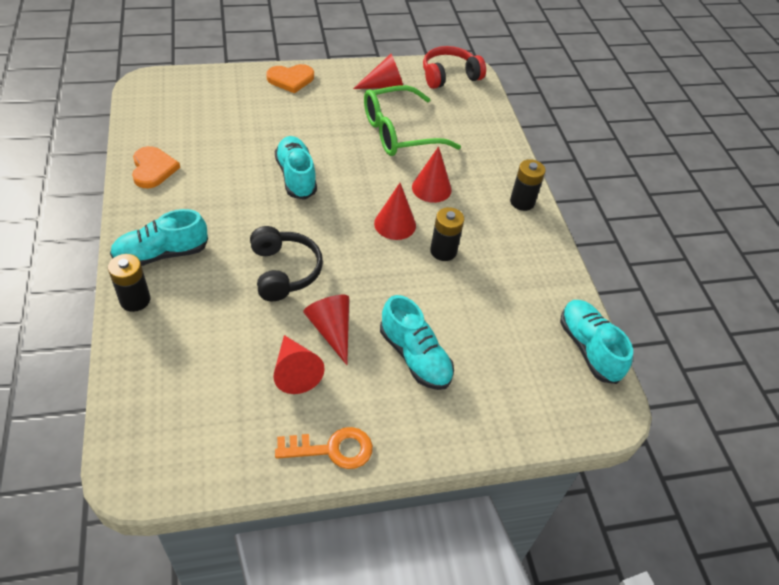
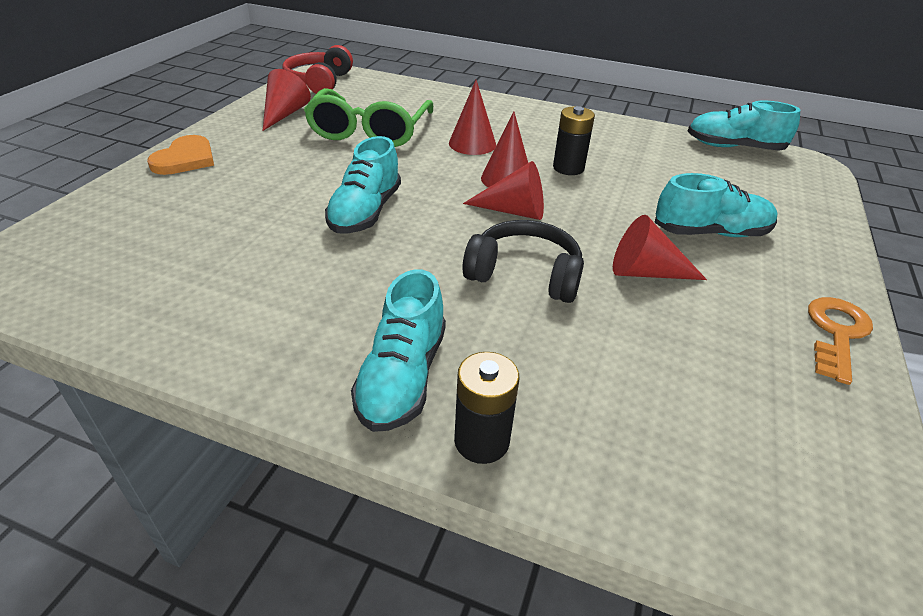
camera: 55 degrees left, 10 degrees down
(153, 169) = (202, 327): orange heart -> none
(295, 371) = (702, 322): red cone -> red cone (513, 211)
(296, 176) = (365, 212): turquoise shoe -> turquoise shoe turned 90 degrees counterclockwise
(522, 202) = (533, 112): black battery -> none

